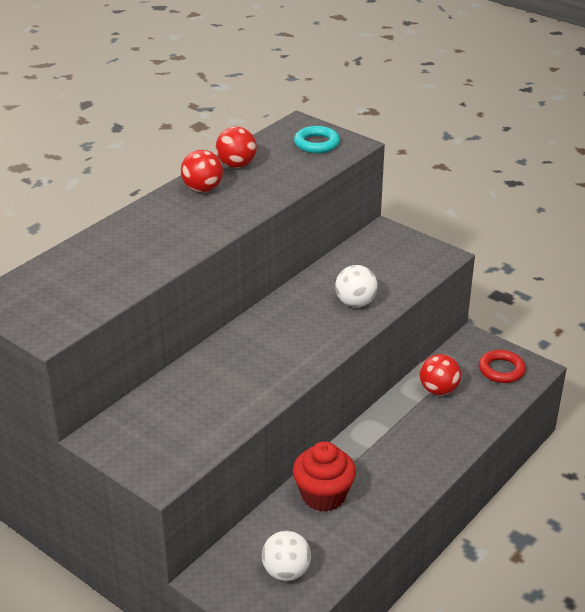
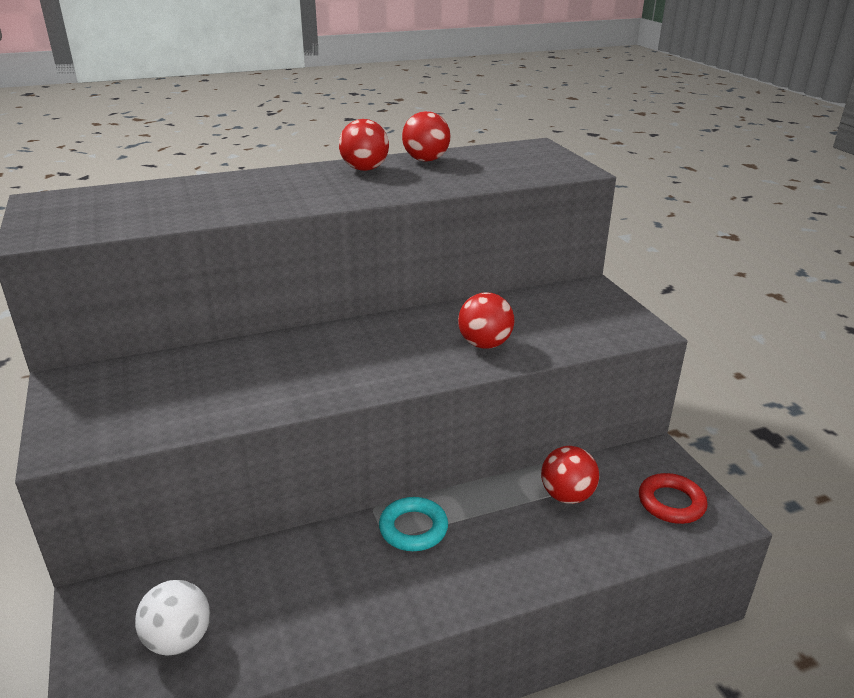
camera: 30 degrees right, 5 degrees down
(316, 143) = (534, 161): turquoise ring -> turquoise ring (413, 528)
(323, 495) = (315, 563): red cupcake -> none
(355, 303) = (484, 344): white ball -> red ball

